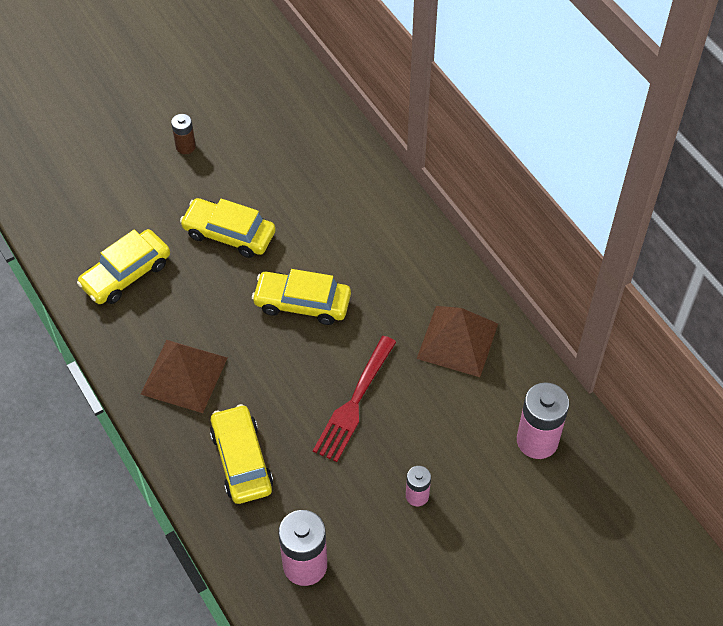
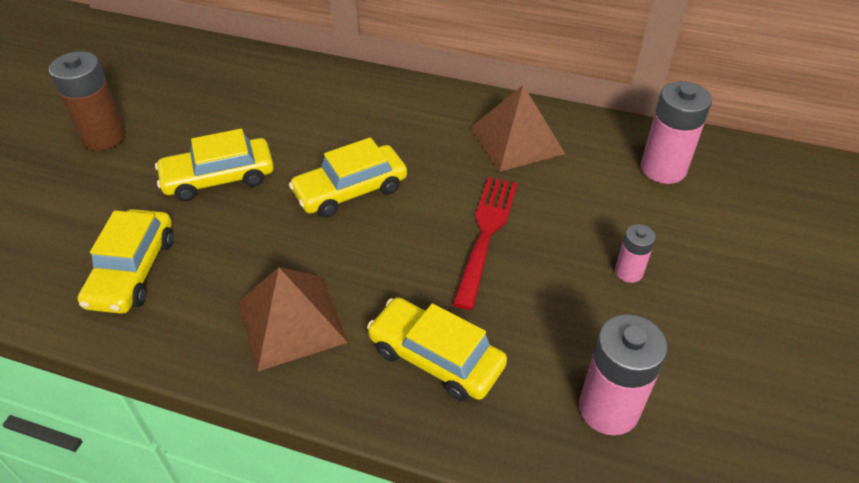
camera: 40 degrees left, 10 degrees down
(185, 146) = (104, 137): brown battery -> brown battery, size x1.84
(354, 401) = (486, 235): red fork -> red fork turned 150 degrees counterclockwise

